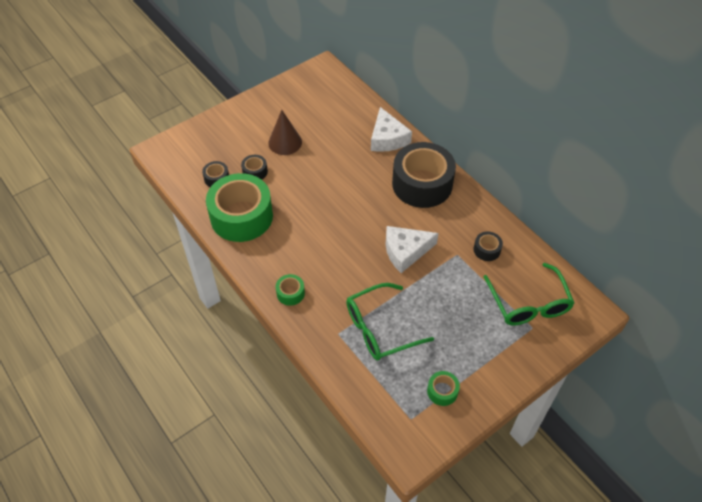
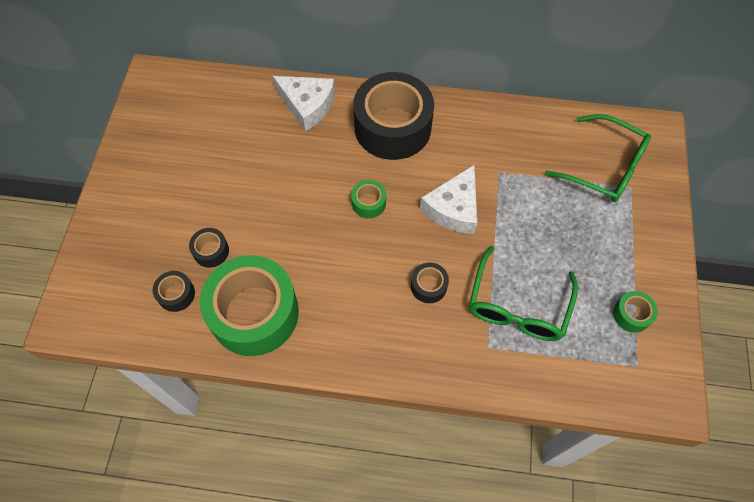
camera: 45 degrees left, 10 degrees up
(285, 142) = (206, 192): brown cone -> none
(290, 293) = (399, 349): green tape -> green tape (368, 203)
(487, 250) = (518, 145): black tape -> black tape (428, 286)

